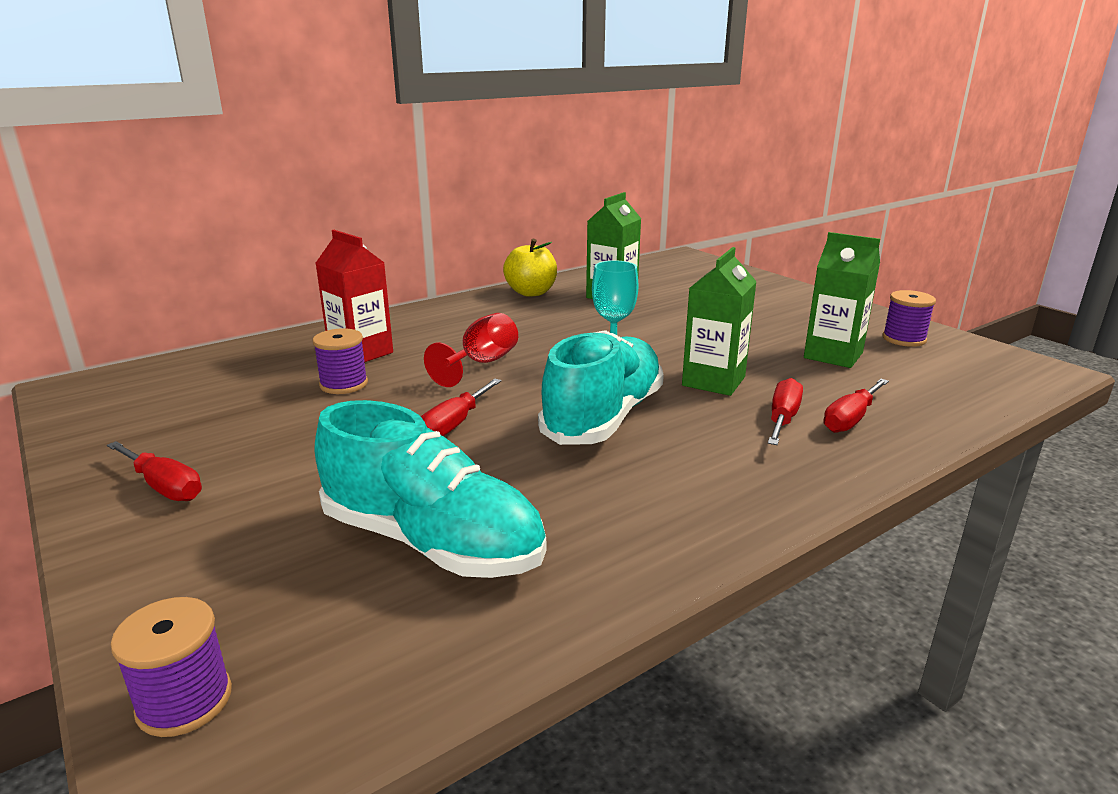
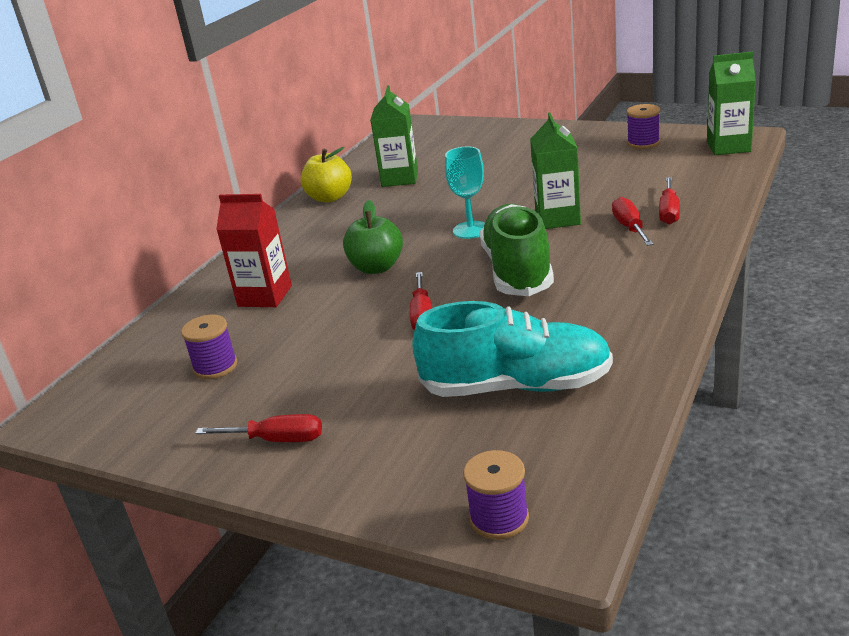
camera: 25 degrees left, 5 degrees up
(344, 384) = (292, 323): purple spool -> purple spool (215, 367)
(482, 364) = (376, 267): red goblet -> green apple
(603, 417) = (517, 271): turquoise shoe -> green shoe
(833, 355) = (612, 171): green carton -> green carton (728, 147)

